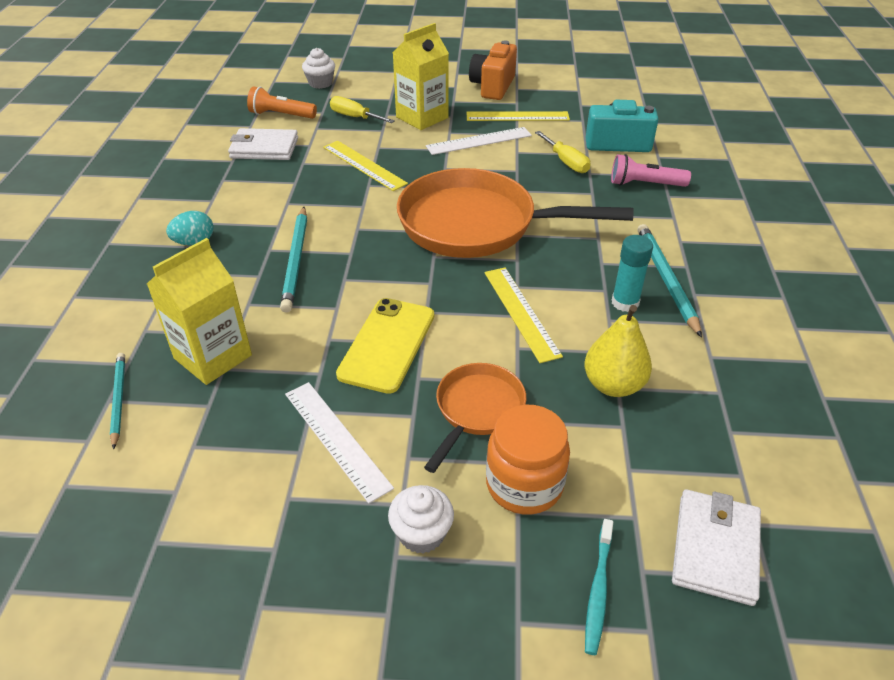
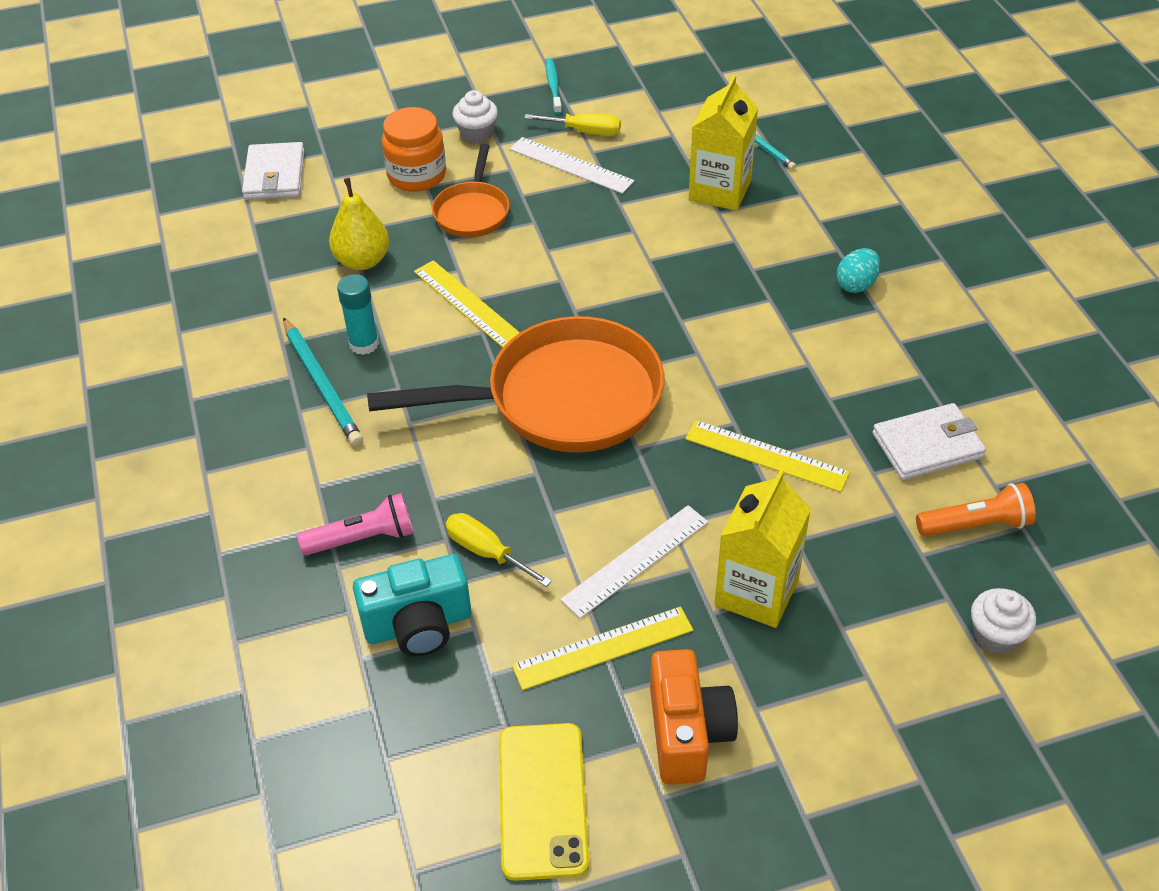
camera: 160 degrees right, 5 degrees up
(296, 260) = (730, 295): turquoise pencil -> none
(355, 117) = (861, 557): yellow screwdriver -> yellow screwdriver (585, 132)
(387, 344) = (578, 240): yellow phone -> yellow phone (543, 800)
(598, 591) = (351, 137): turquoise toothbrush -> turquoise toothbrush (553, 86)

